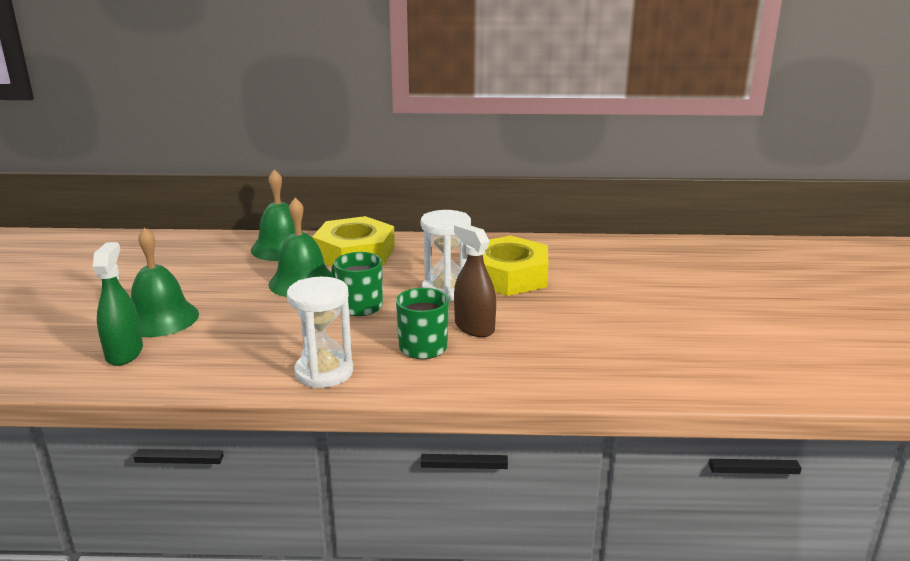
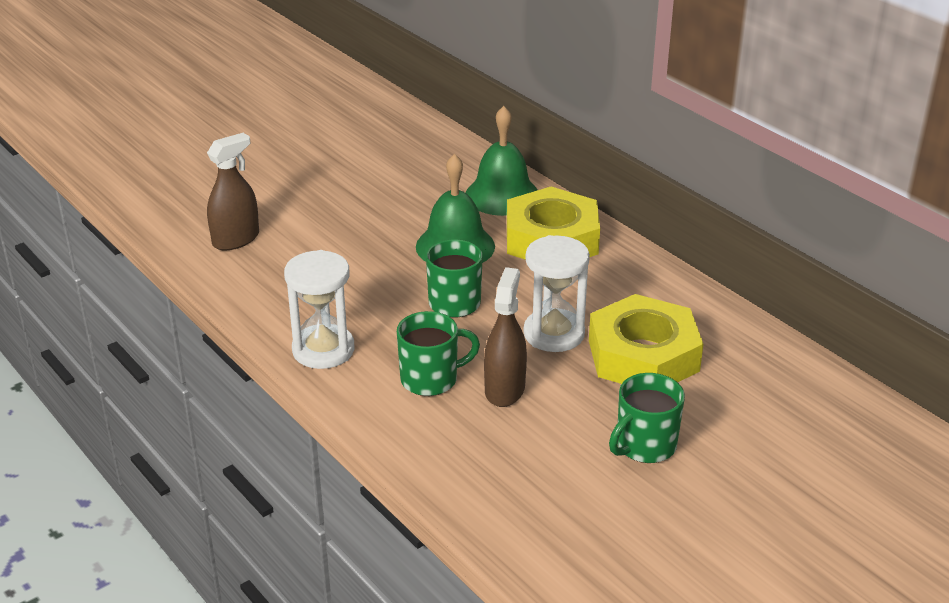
camera: 50 degrees right, 10 degrees up
(124, 353) = (236, 239): green spray bottle -> brown spray bottle
(160, 318) = (303, 220): green bell -> none
(589, 309) = (644, 446): none -> green mug

